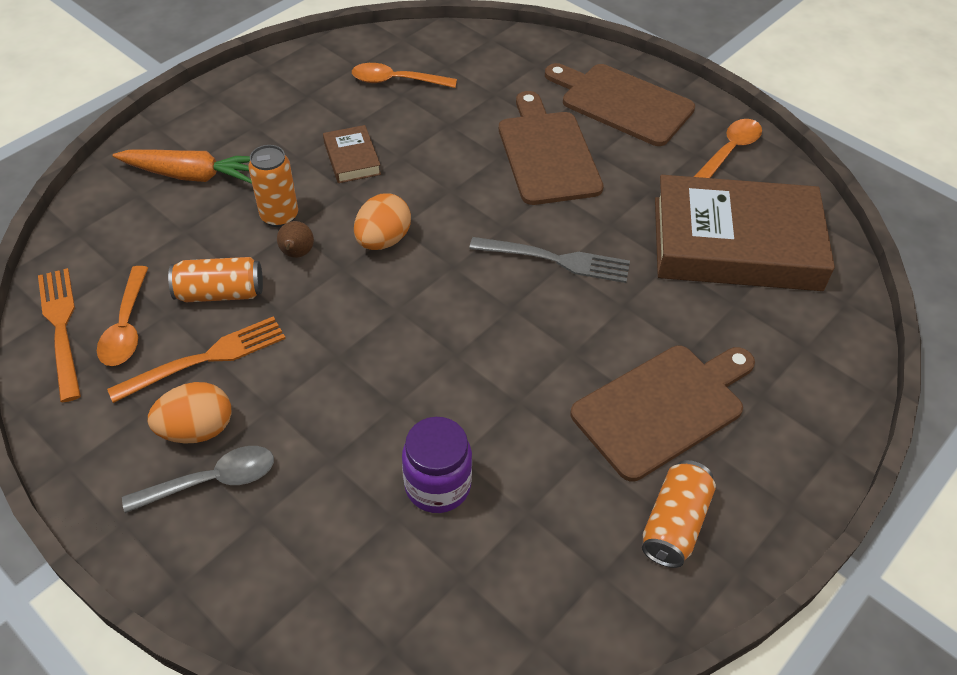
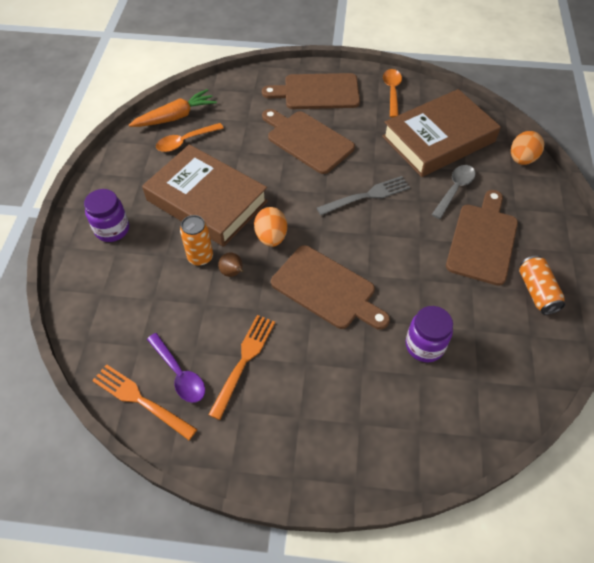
camera: 35 degrees left, 5 degrees up
(126, 326) = (179, 374): orange spoon -> purple spoon
(192, 175) = (122, 263): orange carrot -> orange carrot (175, 117)
(197, 430) = (280, 401): orange egg -> orange egg (522, 159)
(212, 481) = (316, 422): grey spoon -> grey spoon (454, 190)
(219, 134) = (112, 229): none -> purple jar
(220, 293) = (213, 320): orange can -> none
(352, 158) = (207, 200): brown book -> brown book, size x2.38
(386, 339) = (327, 289): none -> brown cutting board

